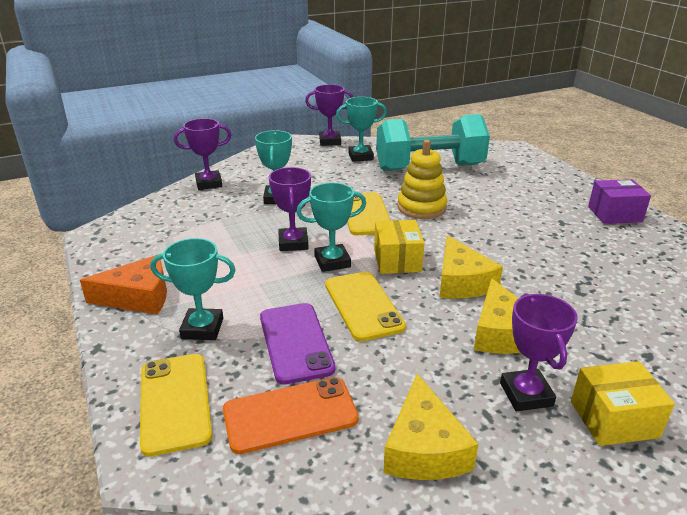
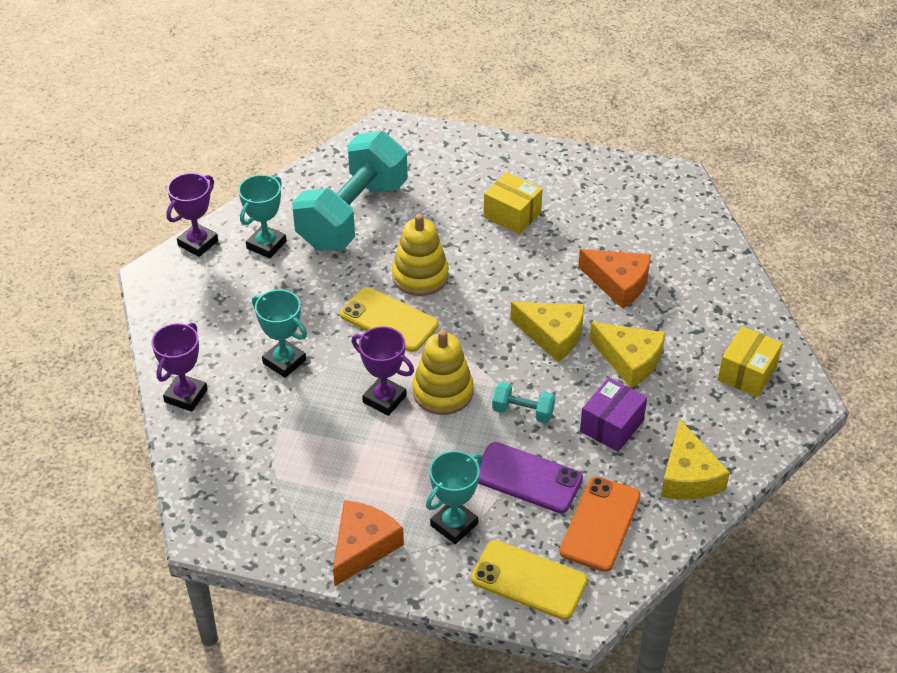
camera: 50 degrees left, 15 degrees up
(332, 262) = (443, 392): turquoise trophy -> yellow stacking toy
(363, 305) = (523, 412): yellow phone -> turquoise dumbbell
(397, 260) = (484, 351): yellow box -> yellow box (512, 214)
(424, 448) = (688, 476): yellow cheese -> yellow cheese turned 45 degrees clockwise
(526, 394) = (692, 395): purple trophy -> none
(568, 286) = (618, 283): none -> orange cheese
(614, 214) = (564, 172): purple box -> purple box (611, 426)

